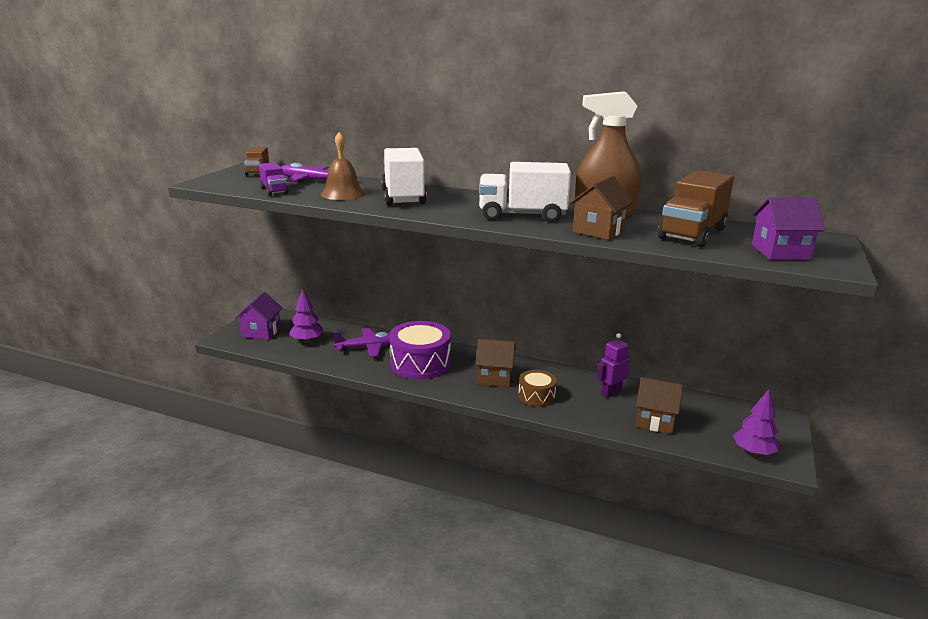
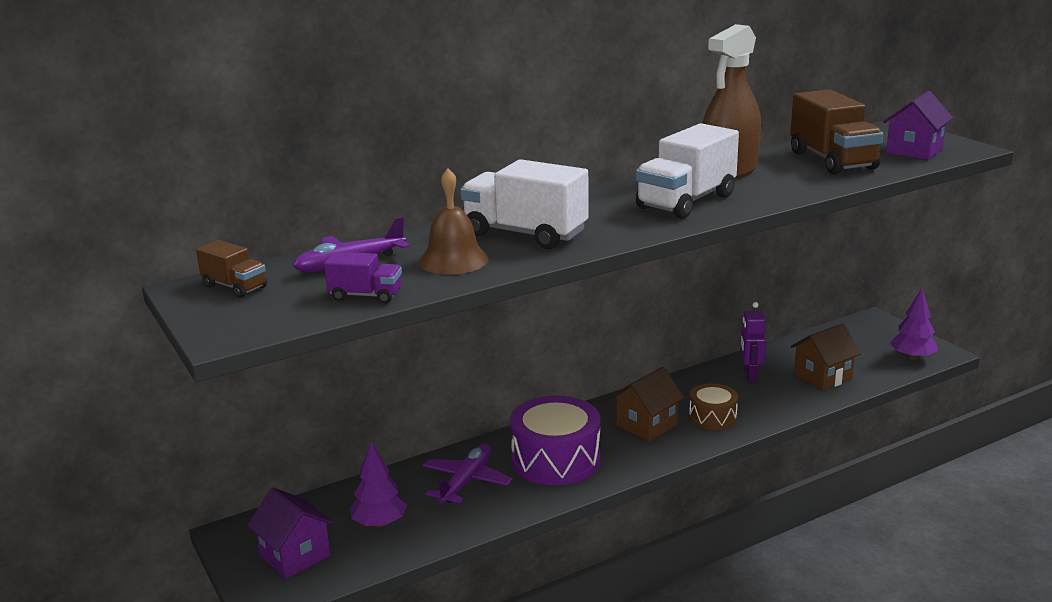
camera: 50 degrees left, 0 degrees up
(598, 231) = (780, 188): brown house -> none

